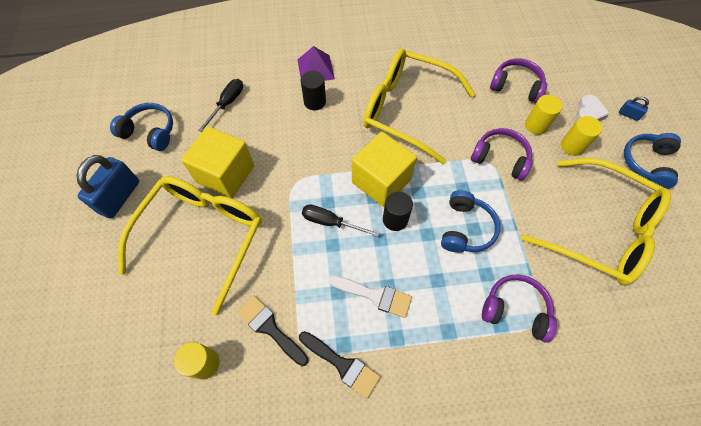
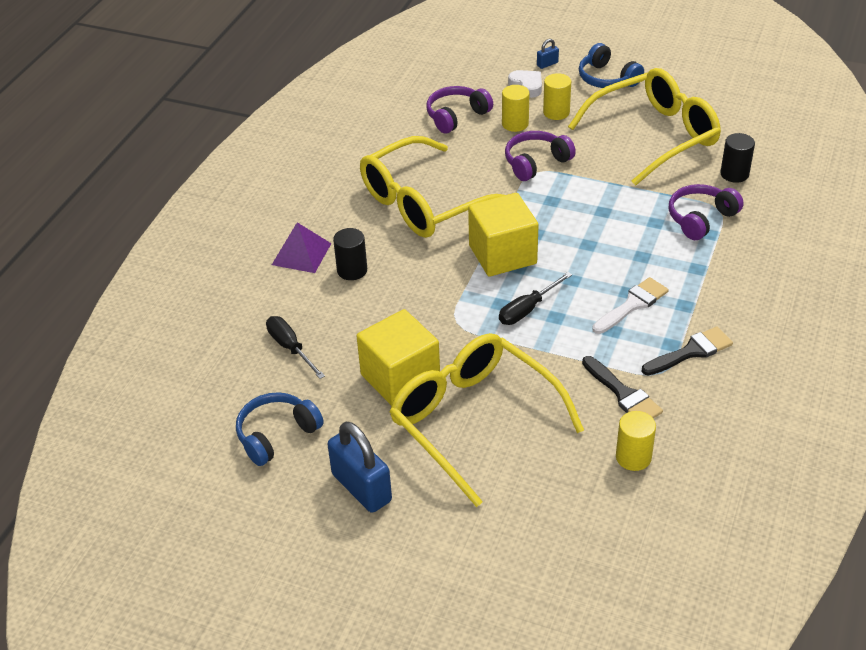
camera: 60 degrees left, 20 degrees down
(270, 328) = (623, 394): black brush -> black brush turned 105 degrees counterclockwise
(395, 219) = (556, 261): black cylinder -> black cylinder (734, 174)
(466, 228) = (599, 216): blue headphones -> none

